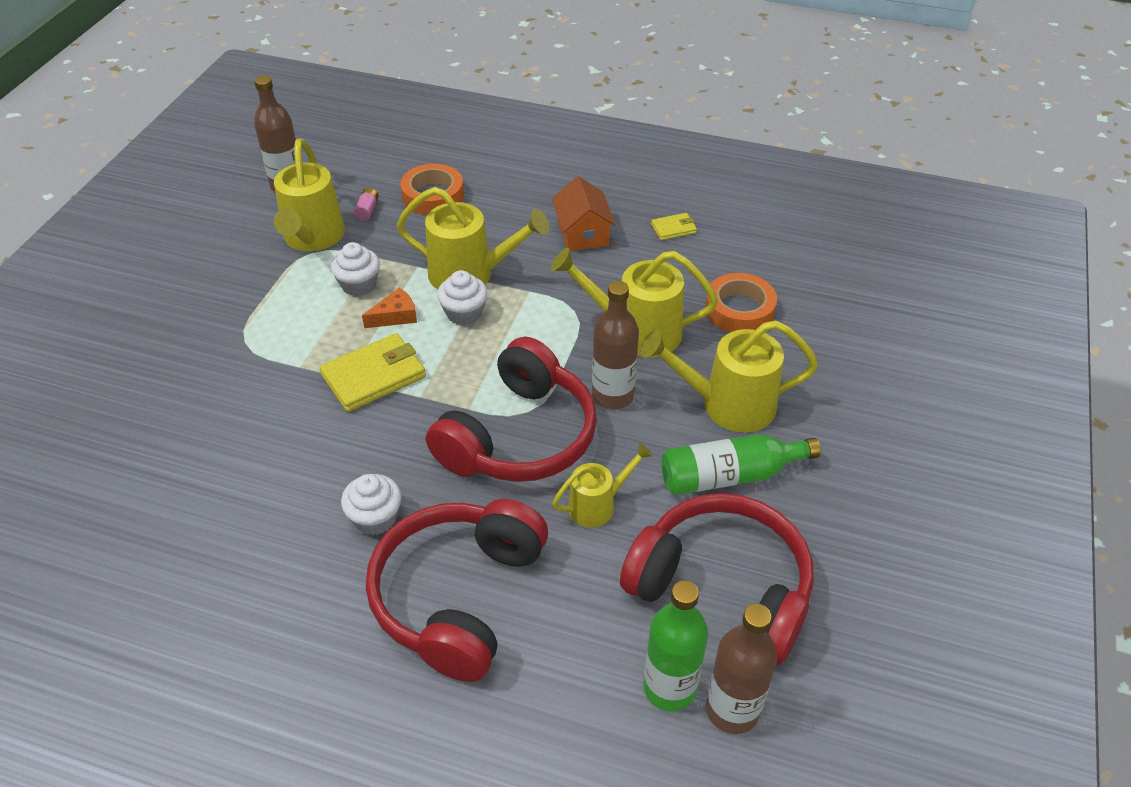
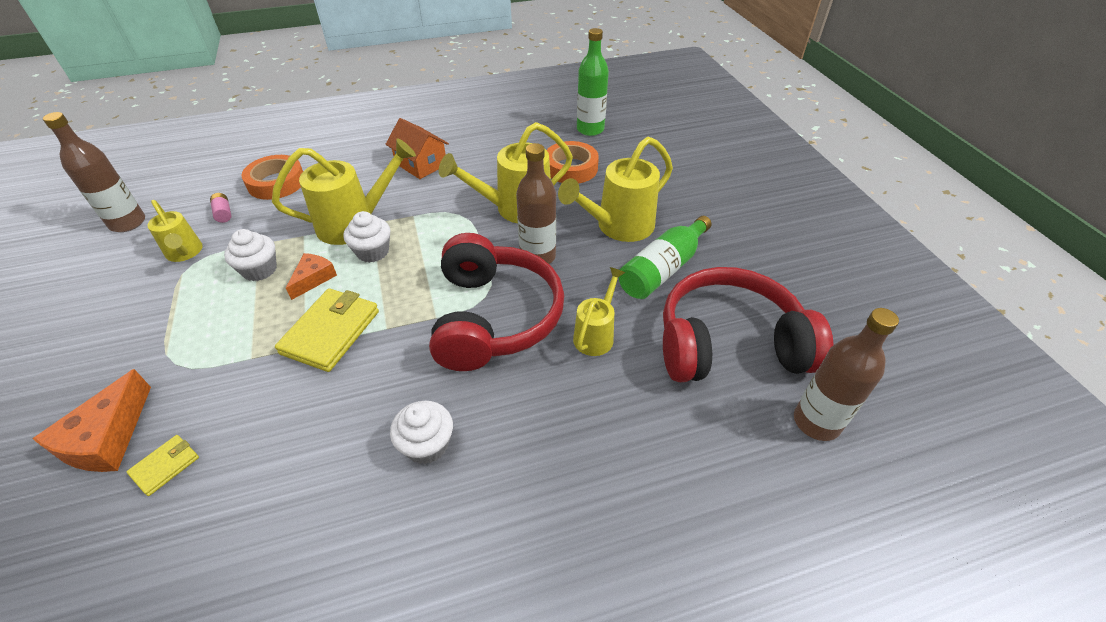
camera: 35 degrees left, 0 degrees up
(167, 380) = (107, 438): none -> orange cheese
(312, 238) = (185, 253): yellow watering can -> yellow watering can, size x0.59
(458, 596) = (554, 466): red headphones -> none
(669, 688) = (765, 434): green bottle -> green bottle (590, 129)
(673, 228) = (483, 138): yellow wallet -> yellow wallet (165, 466)

